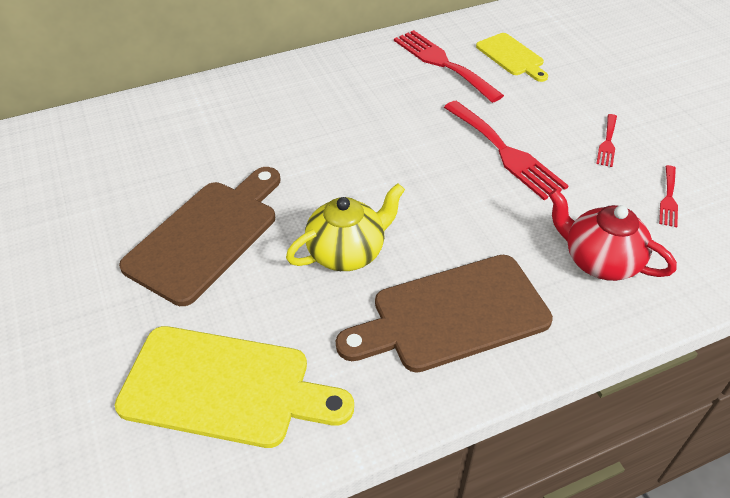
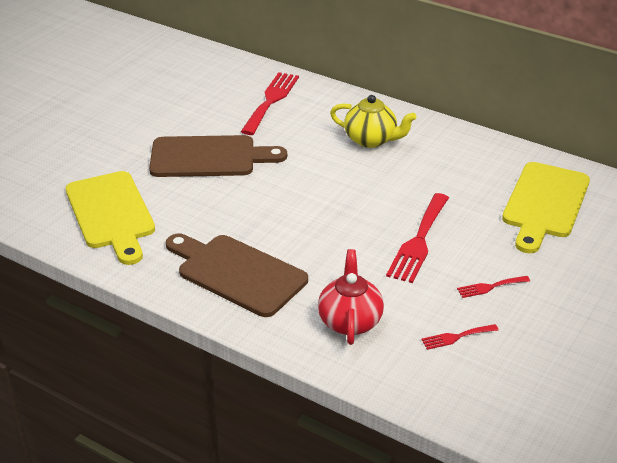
camera: 55 degrees right, 10 degrees down
(347, 252) = (248, 213): yellow teapot -> yellow teapot (371, 140)
(442, 63) = (490, 175): red fork -> red fork (271, 101)
(511, 56) = (544, 204): yellow cutting board -> yellow cutting board, size x1.74

